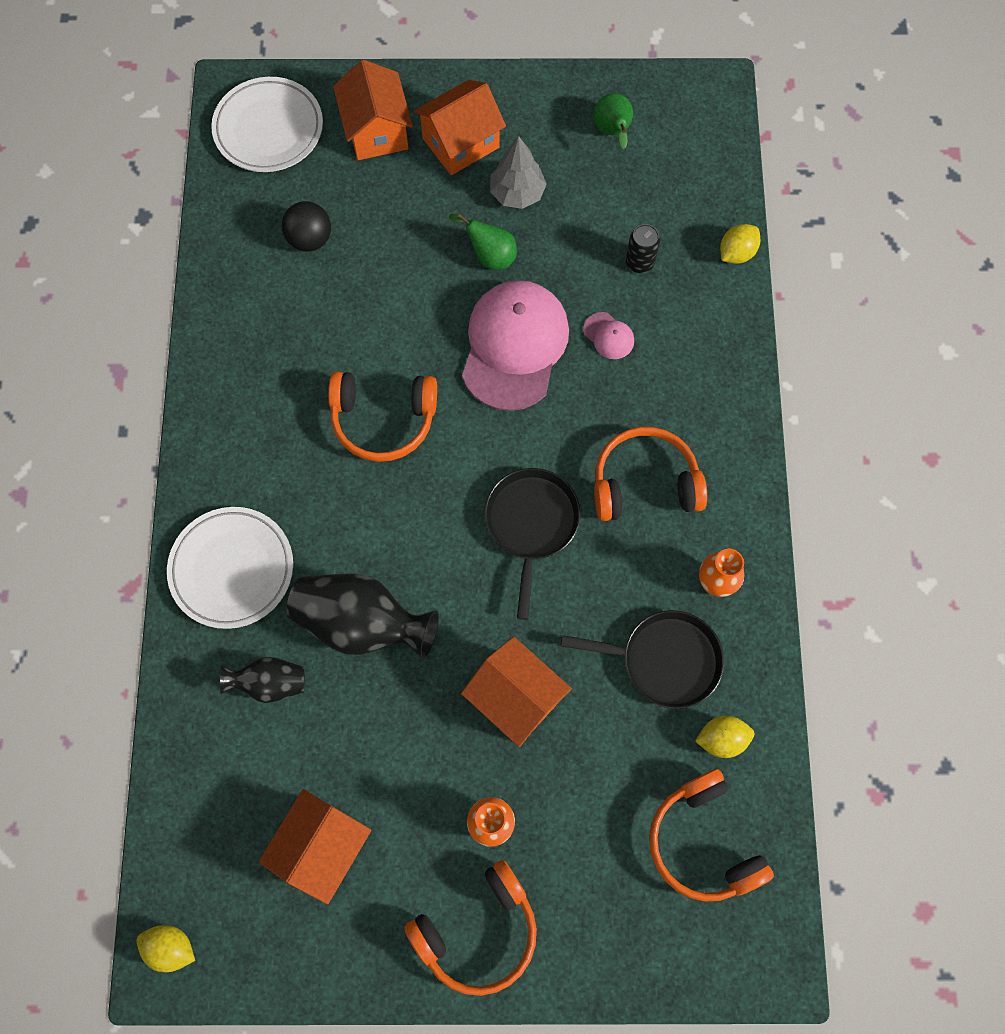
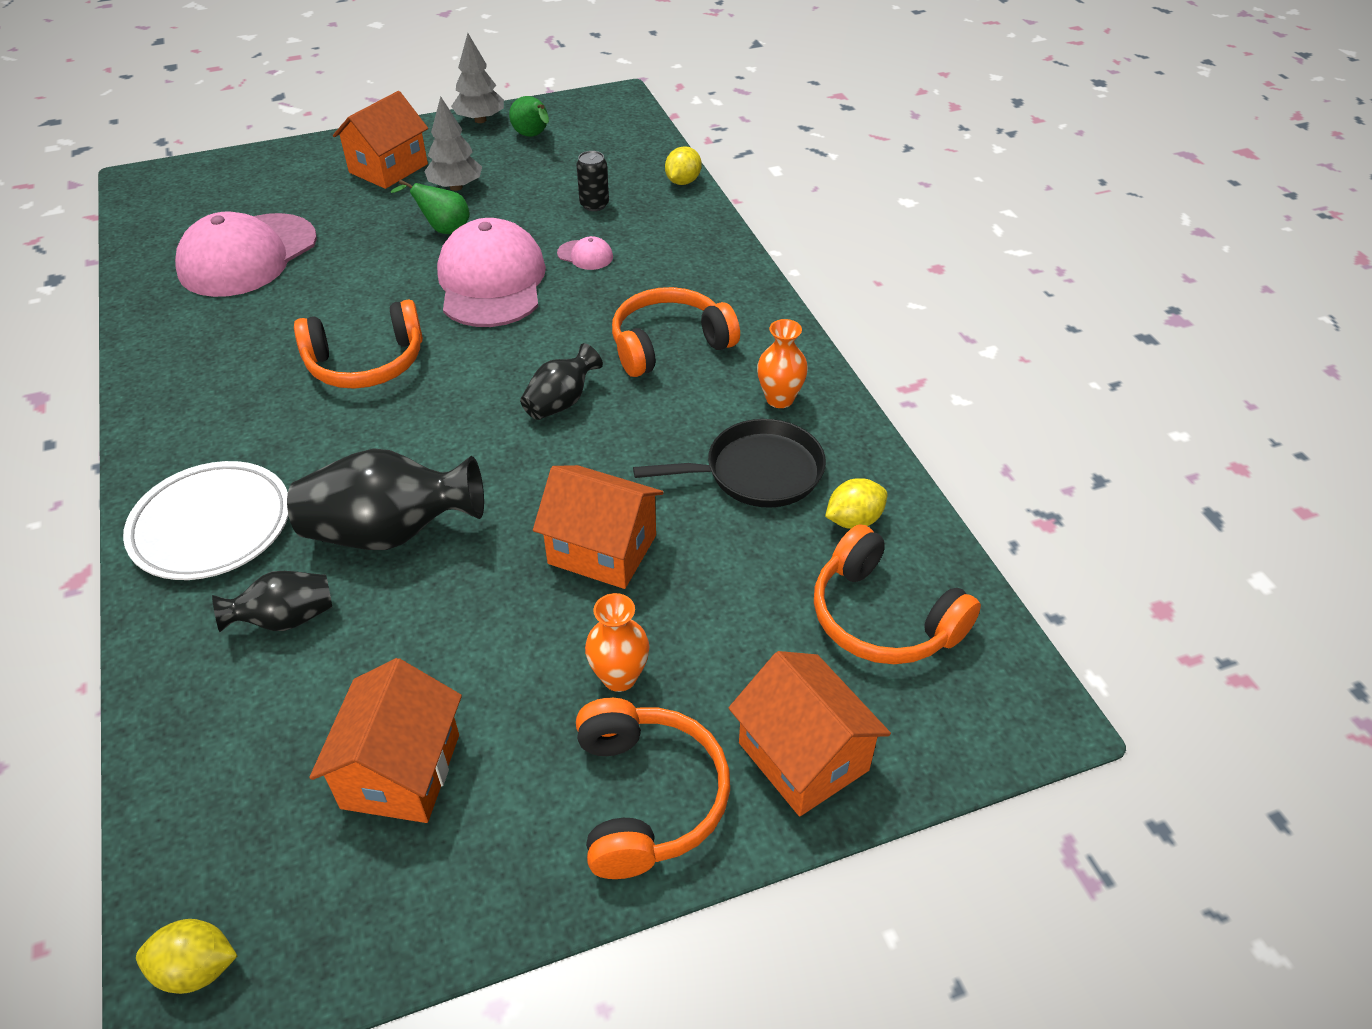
camera: 20 degrees left, 25 degrees down
(268, 129) = (186, 195): white plate -> none
(310, 239) = (248, 256): black ball -> pink cap
(376, 131) = (300, 176): orange house -> orange house (803, 756)
(478, 931) = (646, 797): orange headphones -> orange headphones turned 45 degrees counterclockwise
(531, 523) = (561, 402): black pan -> black vase
(568, 88) = (480, 120): none -> grey tree

